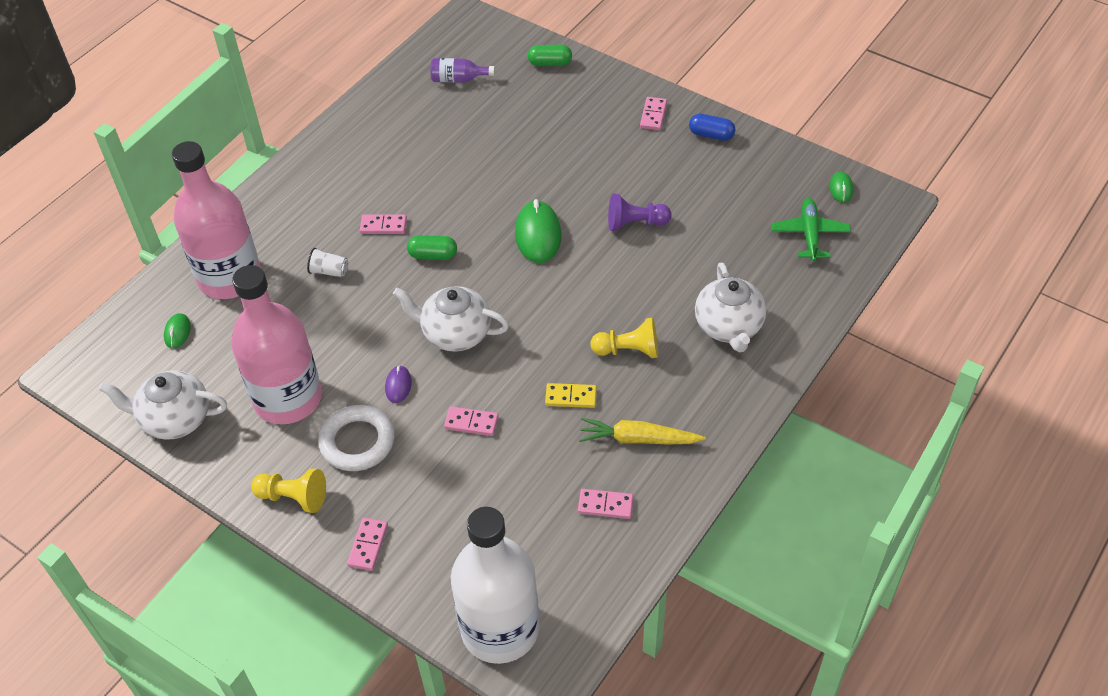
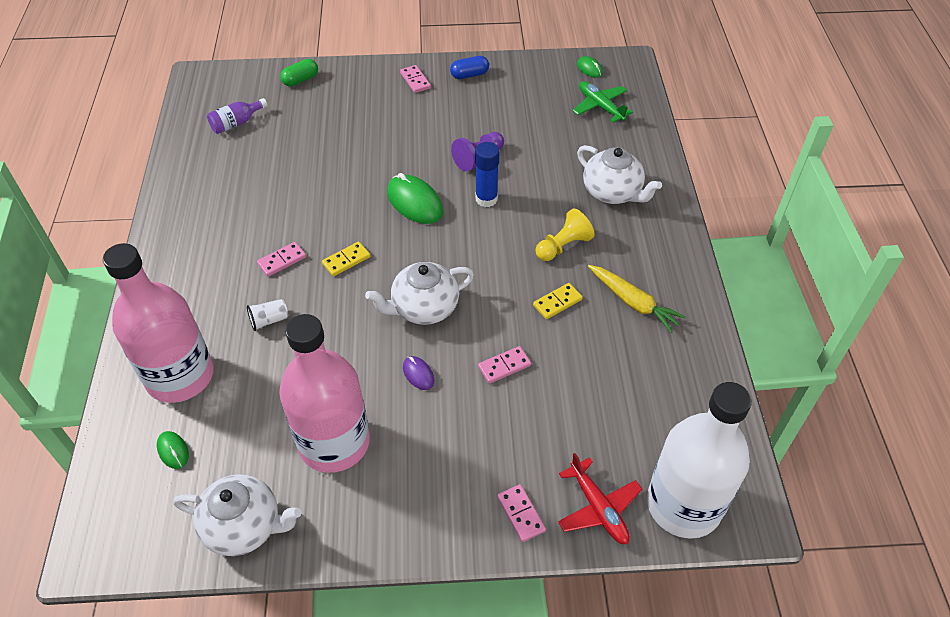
camera: 40 degrees left, 0 degrees up
(175, 419) = (244, 526): white teapot -> white teapot turned 135 degrees counterclockwise
(293, 497) = (420, 519): yellow pawn -> none
(357, 442) = (429, 438): white ring -> none
(430, 583) = (598, 508): none -> red plane
(433, 255) = (346, 260): green capsule -> yellow domino
(604, 267) = (486, 199): none -> blue glue stick
(605, 505) = (660, 363): pink domino -> none
(638, 439) = (633, 302): yellow carrot -> yellow carrot turned 105 degrees counterclockwise

